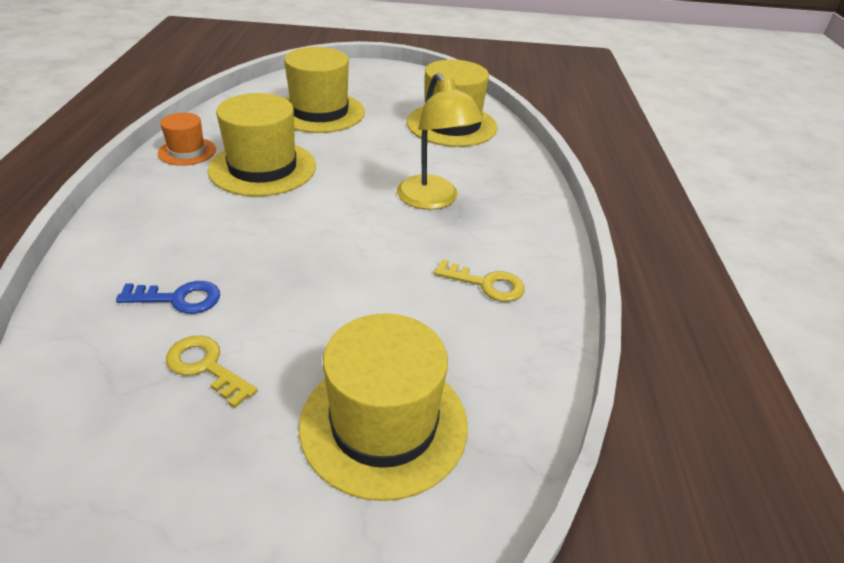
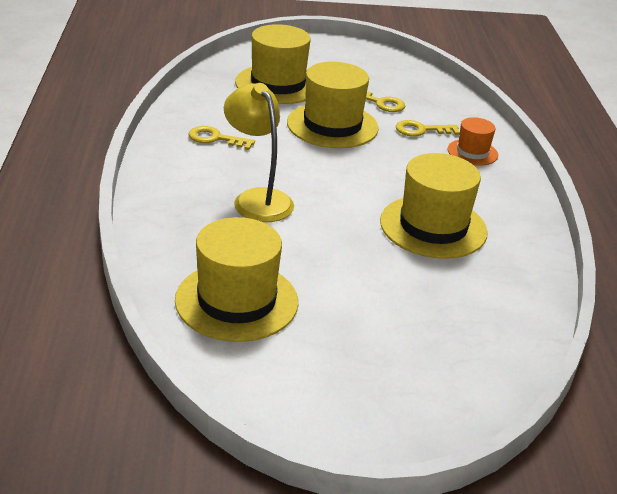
camera: 175 degrees right, 5 degrees down
(179, 299) = (421, 130): blue key -> yellow key
(187, 151) = (521, 243): orange hat -> orange hat (472, 152)
(319, 112) = (417, 313): yellow hat -> yellow hat (332, 125)

